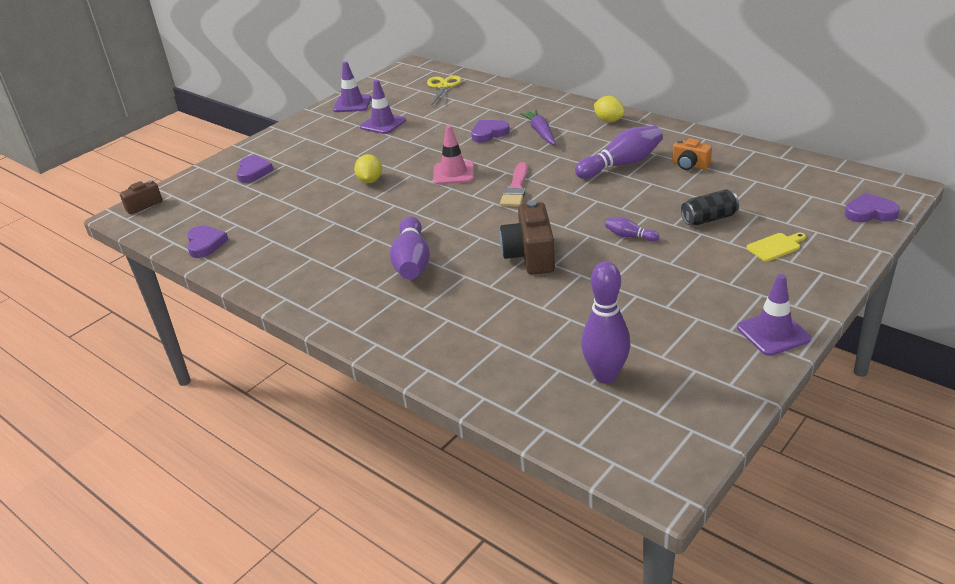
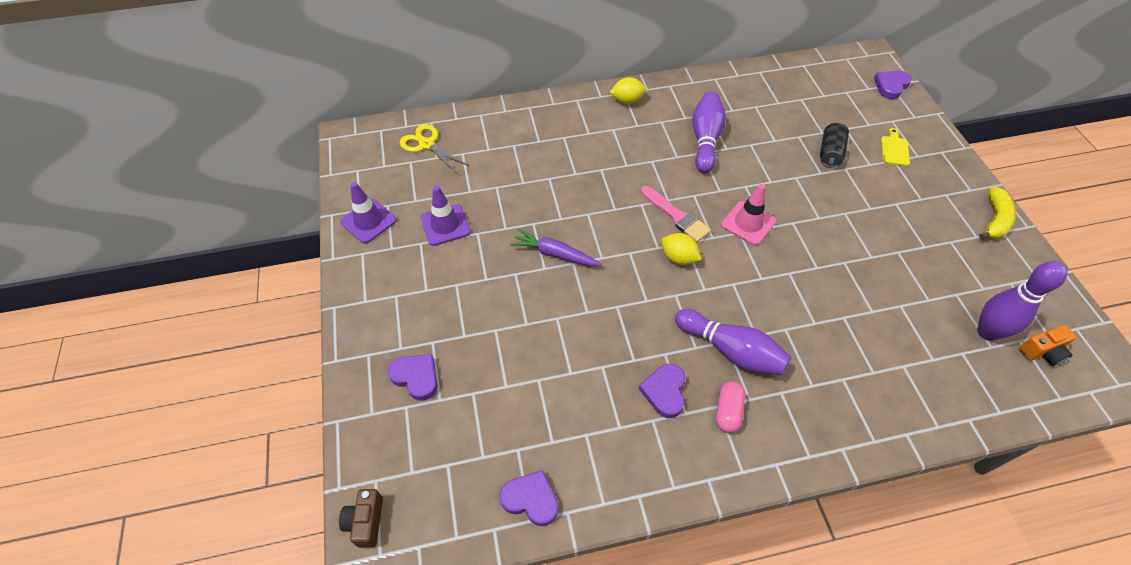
camera: 55 degrees left, 20 degrees up
(353, 282) = (728, 411): none -> pink capsule
(370, 181) = (550, 297): yellow lemon -> yellow lemon (678, 258)
(453, 173) = (605, 236): pink traffic cone -> pink traffic cone (748, 223)
(489, 133) = (560, 173): purple heart -> purple heart (664, 392)
(530, 256) = (792, 272): brown camera -> none
(540, 132) = (598, 145): purple carrot -> purple carrot (555, 254)
(630, 236) = (815, 203): purple bowling pin -> none
(690, 165) = (746, 111): orange camera -> orange camera (1042, 352)
(773, 333) = (994, 220): purple traffic cone -> yellow banana

